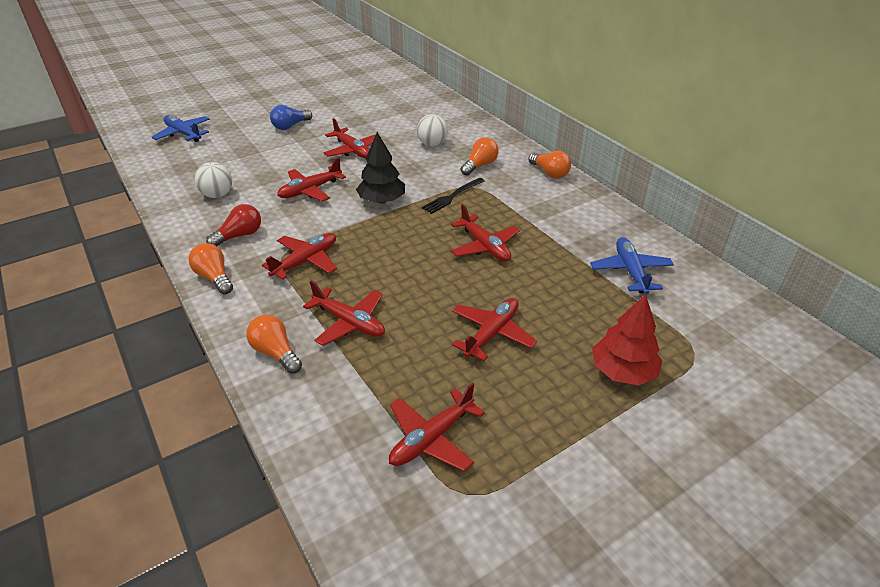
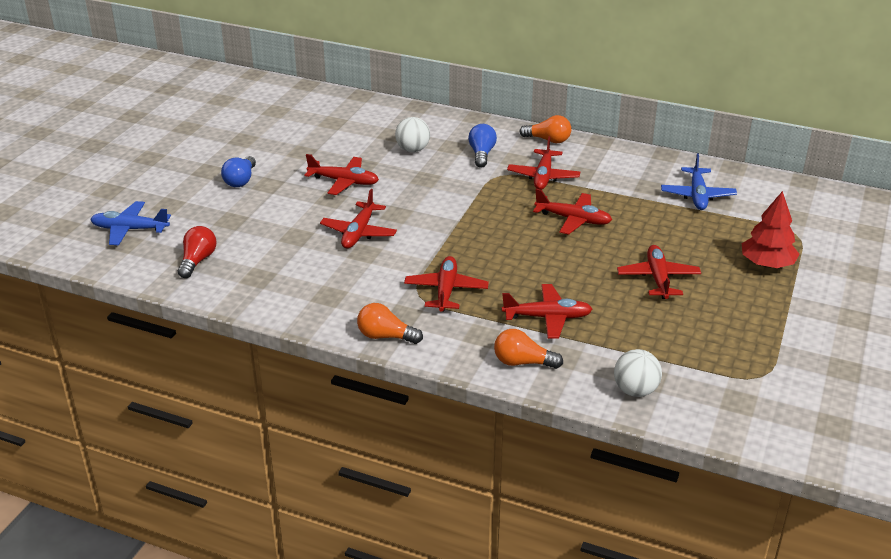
camera: 35 degrees left, 5 degrees down
(217, 195) = (273, 271): white ball -> white ball (635, 390)
(239, 236) = (353, 296): red light bulb -> red light bulb (197, 261)
(381, 200) = (438, 216): black tree -> none
(431, 438) = (702, 359): red plane -> red plane (543, 177)
(452, 197) = (494, 190): black fork -> none
(480, 165) = (481, 154): orange light bulb -> blue light bulb
(630, 271) = (697, 195): blue plane -> blue plane turned 135 degrees counterclockwise

